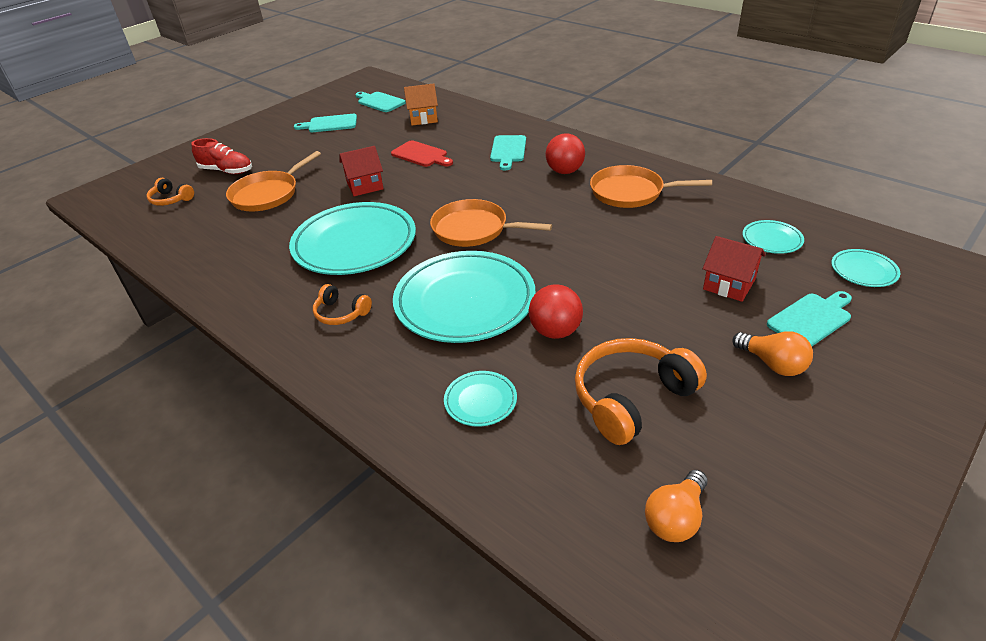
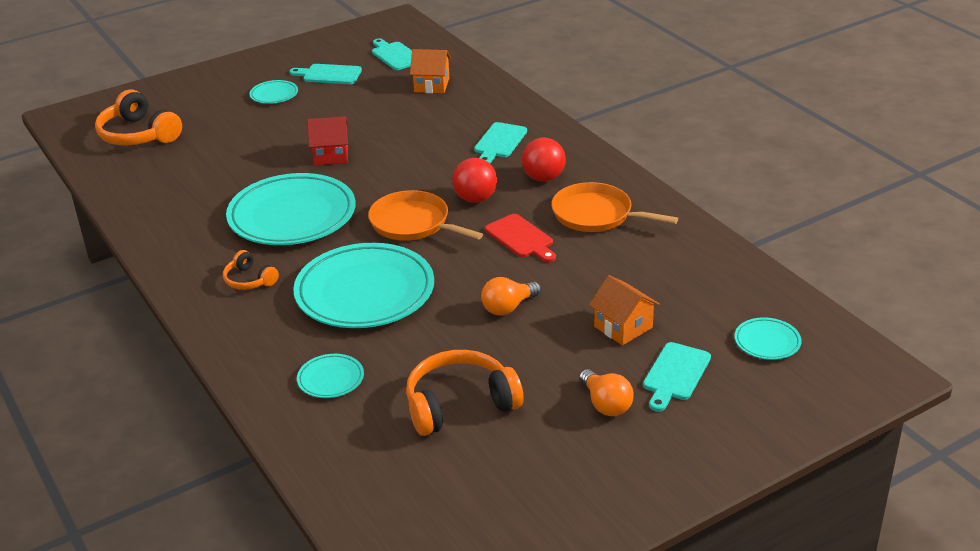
camera: 15 degrees right, 5 degrees down
(171, 199) = (138, 135): orange headphones -> orange headphones, size x1.85
(227, 171) = (202, 112): red shoe -> none
(267, 194) = (232, 147): orange pan -> none
(421, 155) = (405, 130): red cutting board -> red cutting board (521, 238)
(555, 331) = (430, 336): red ball -> red ball (475, 199)
(675, 518) = (433, 497): orange light bulb -> orange light bulb (508, 307)
(729, 284) = (623, 327): red house -> orange house
(772, 240) = (702, 293): turquoise plate -> turquoise plate (274, 95)
(811, 319) = (675, 374): turquoise cutting board -> turquoise cutting board turned 135 degrees clockwise

